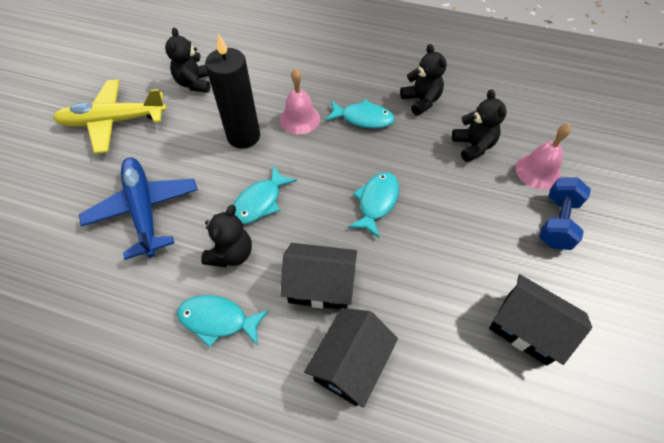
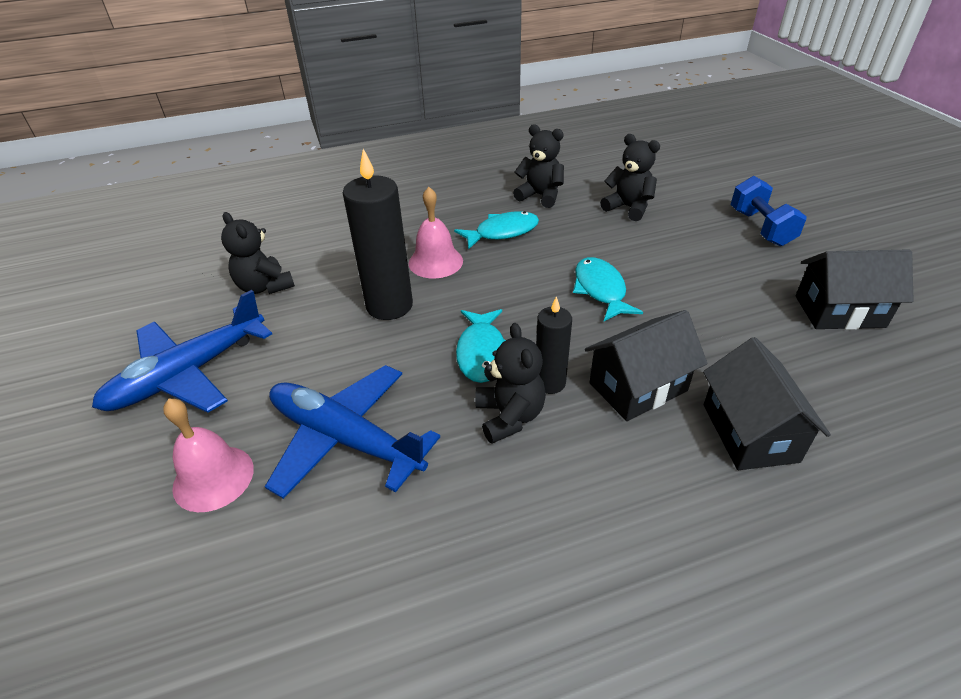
camera: 35 degrees left, 15 degrees down
(113, 121) = (188, 374): yellow plane -> blue plane
(218, 320) = (573, 486): turquoise fish -> none
(274, 247) = (550, 383): none -> black candle
(538, 171) = (701, 201): pink bell -> pink bell (213, 478)

